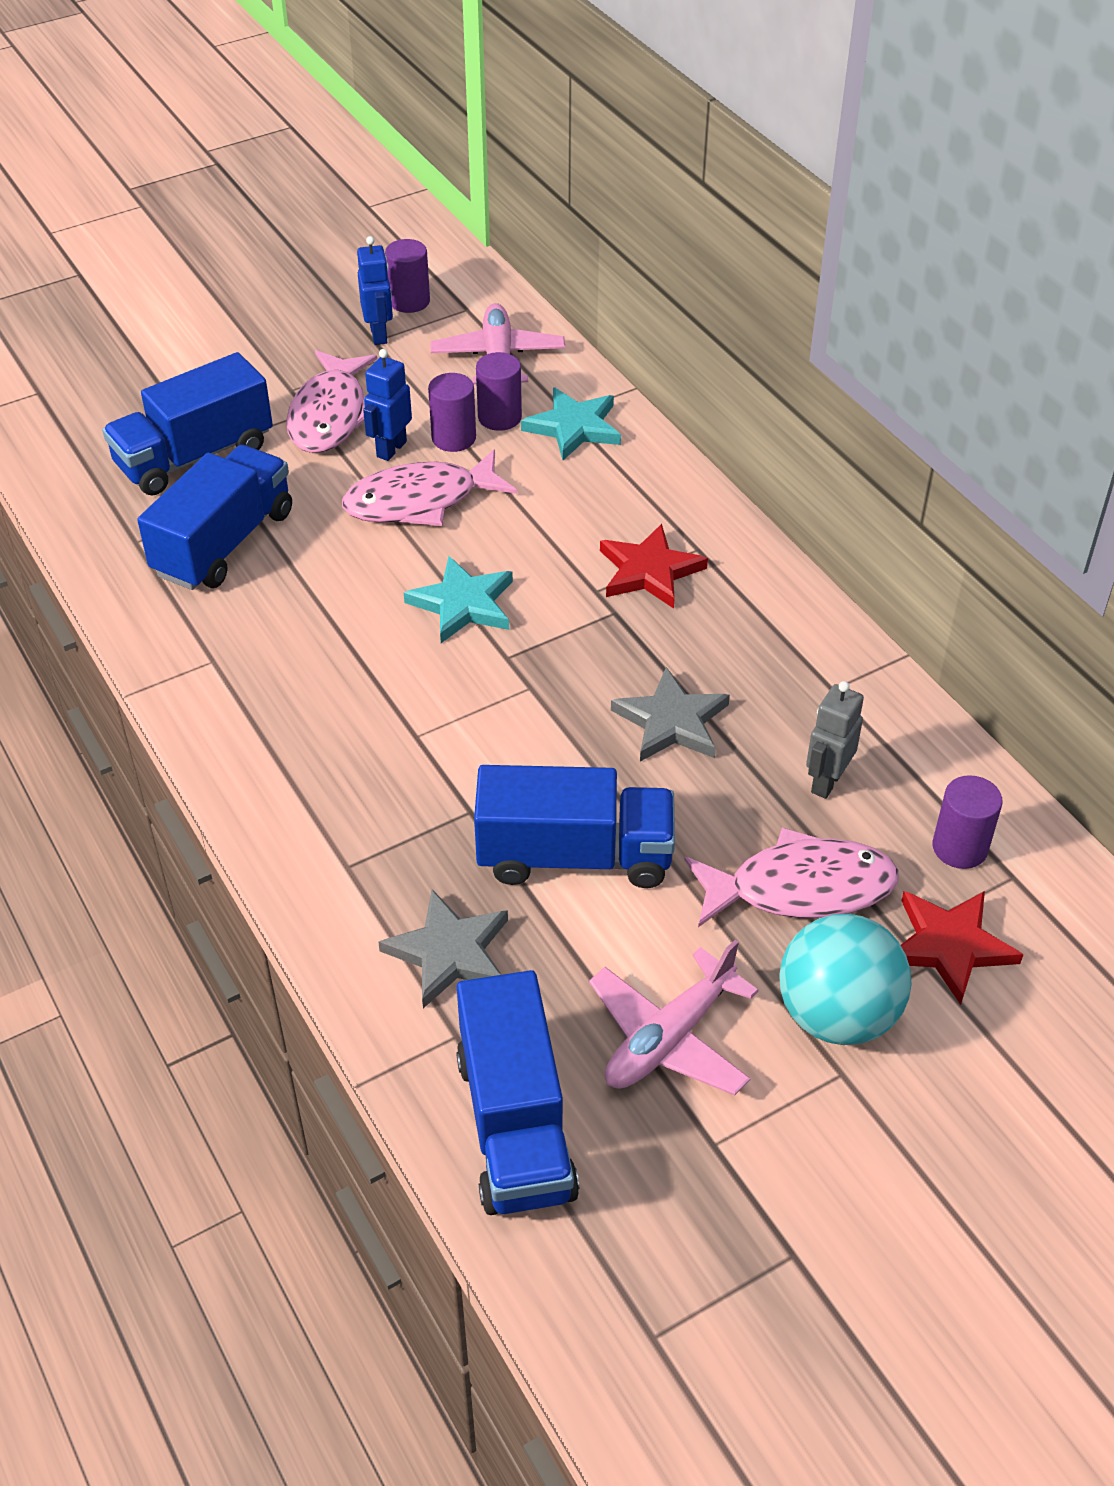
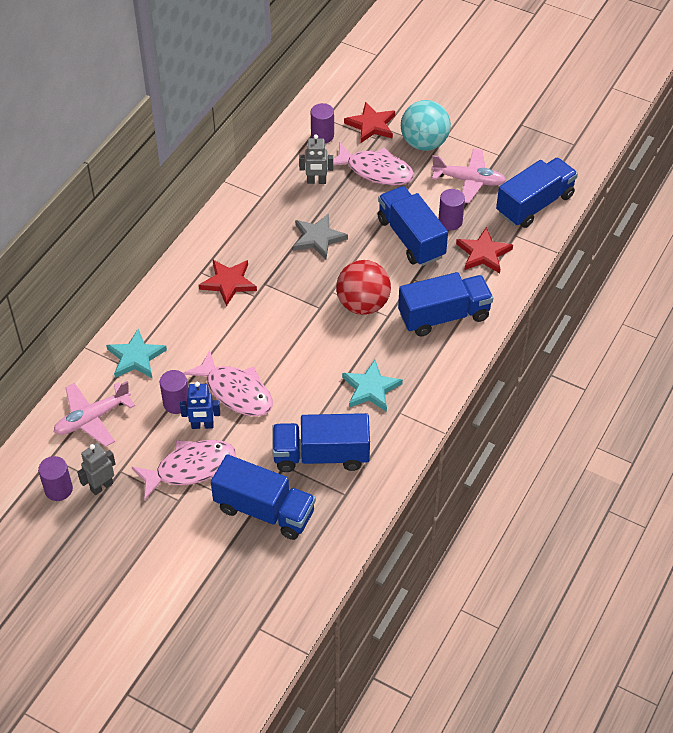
camera: 120 degrees left, 5 degrees up
(350, 812) = (444, 316): none -> blue truck
(379, 335) = (101, 486): blue robot -> grey robot
(449, 952) = (483, 253): grey star -> red star
(463, 604) = (297, 339): turquoise star -> turquoise star (370, 388)
(468, 714) = (363, 304): none -> red ball
(499, 417) = (146, 392): purple cylinder -> purple cylinder (450, 221)
(800, 888) = (375, 171): pink fish -> pink fish turned 150 degrees clockwise

